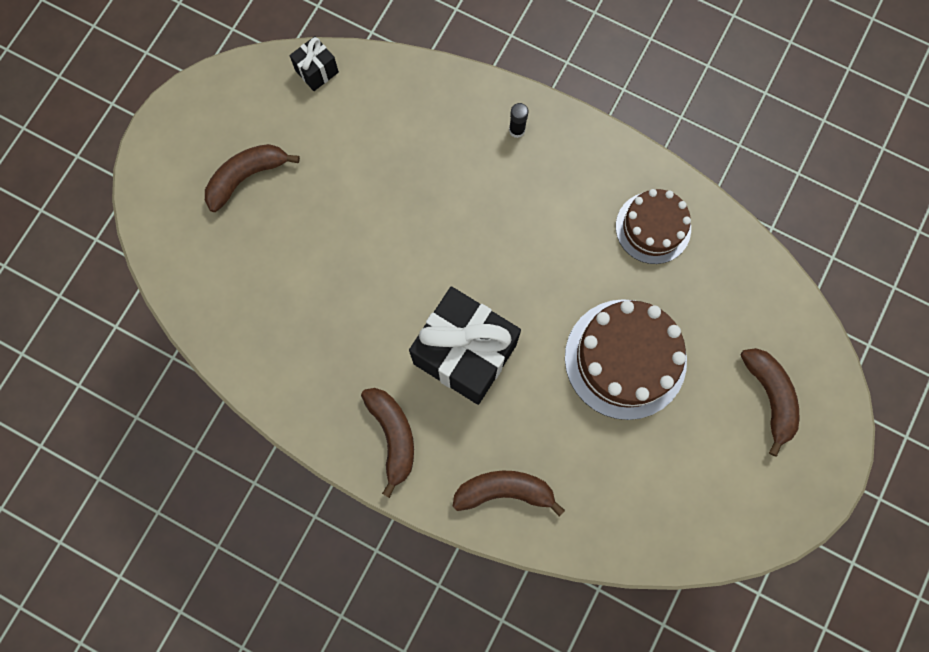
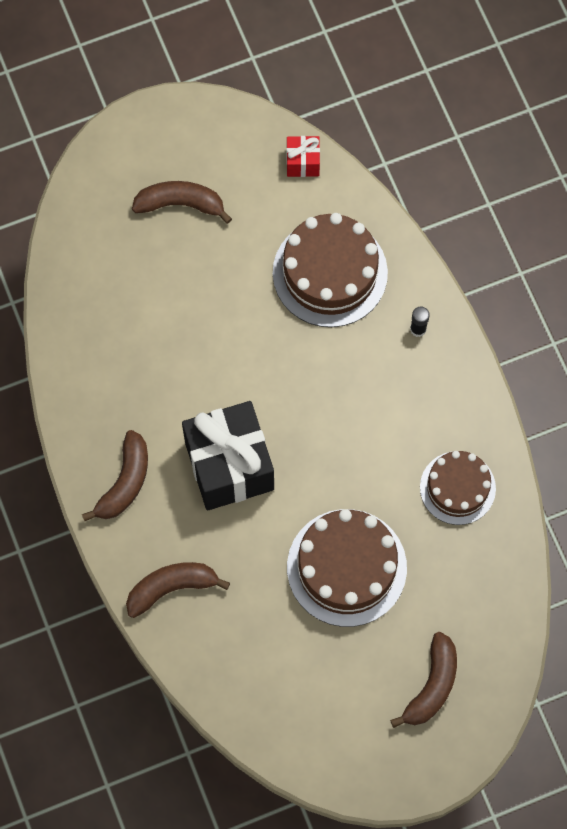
camera: 40 degrees right, 5 degrees down
(317, 71) = (303, 162): black gift -> red gift
(412, 140) = (330, 273): none -> brown cake
(504, 491) = (171, 588): brown banana -> brown banana turned 60 degrees counterclockwise

